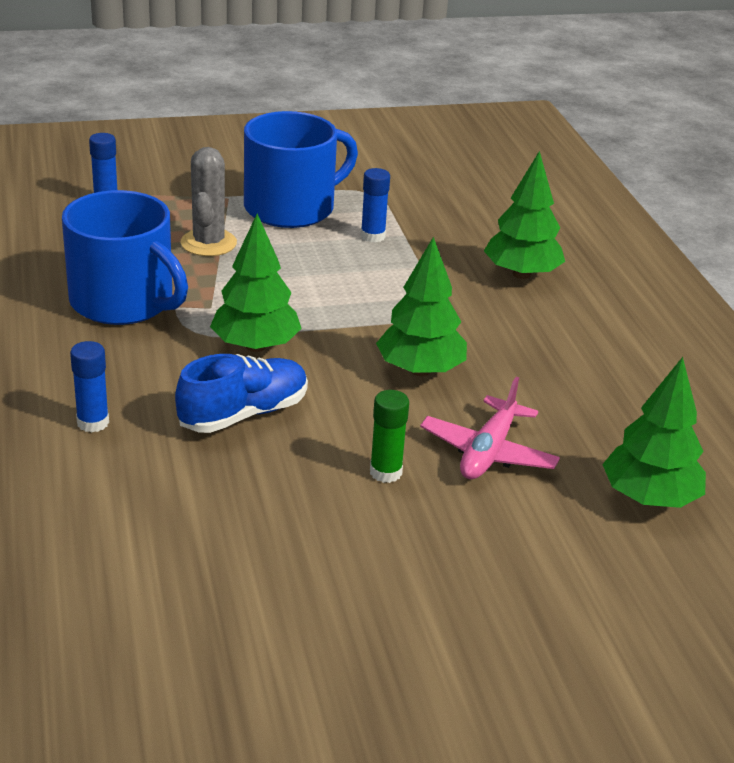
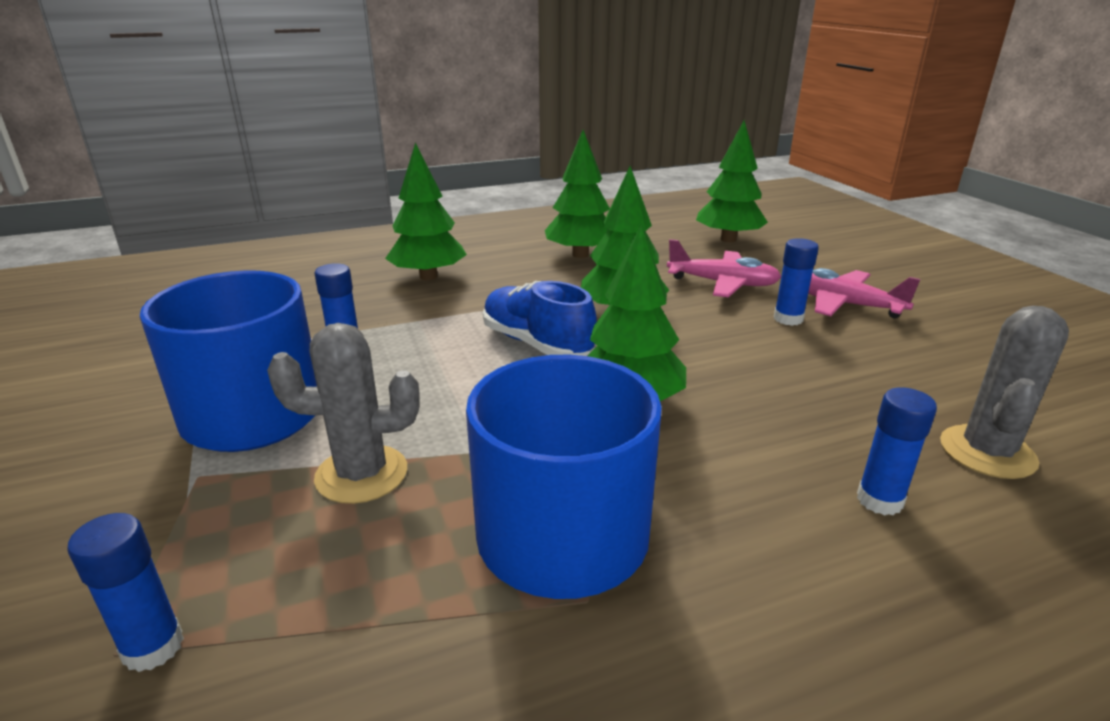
camera: 95 degrees left, 5 degrees down
(118, 499) = (987, 452): none -> grey cactus
(243, 414) = (766, 394): blue shoe -> blue shoe (536, 344)
(385, 472) = (788, 319): green glue stick -> blue glue stick
(417, 527) = (843, 304): none -> pink plane
(585, 369) = (580, 254): none -> green tree

